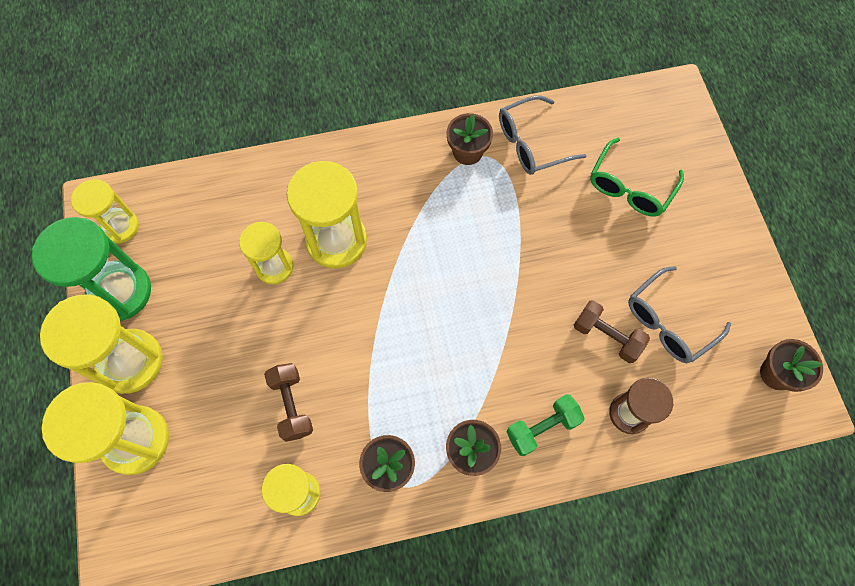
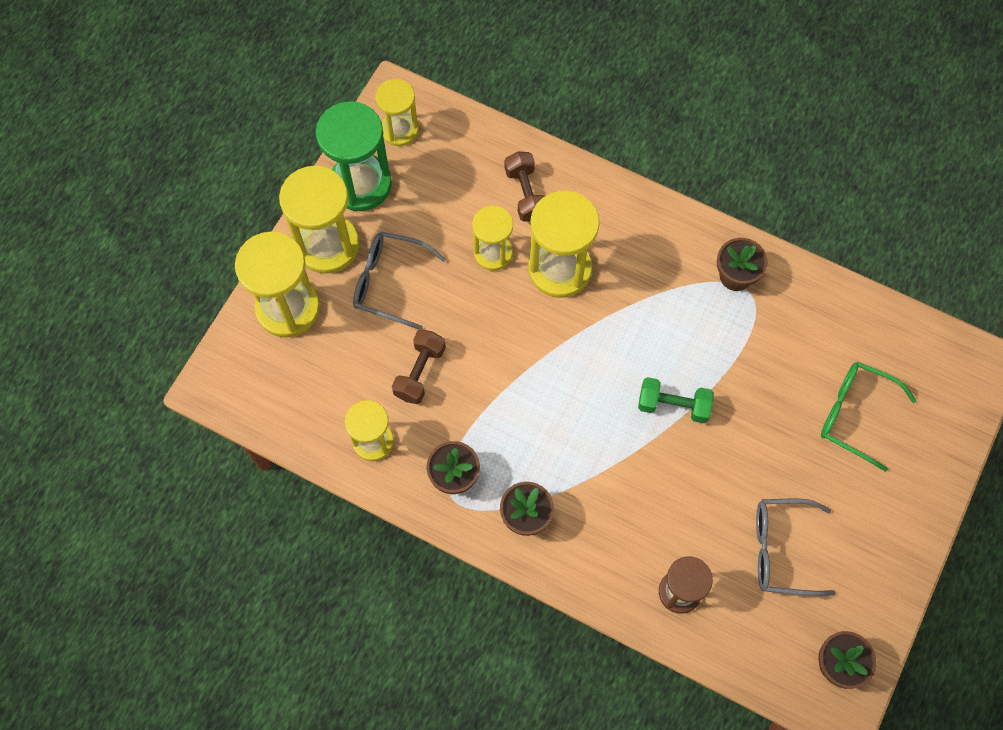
camera: 40 degrees right, 0 degrees up
(531, 144) = (799, 310): grey glasses -> grey glasses (389, 282)
(542, 428) = (598, 545): green dumbbell -> green dumbbell (673, 405)
(606, 336) = (717, 519): brown dumbbell -> brown dumbbell (525, 194)
(630, 187) = (854, 414): green glasses -> green glasses turned 45 degrees clockwise

